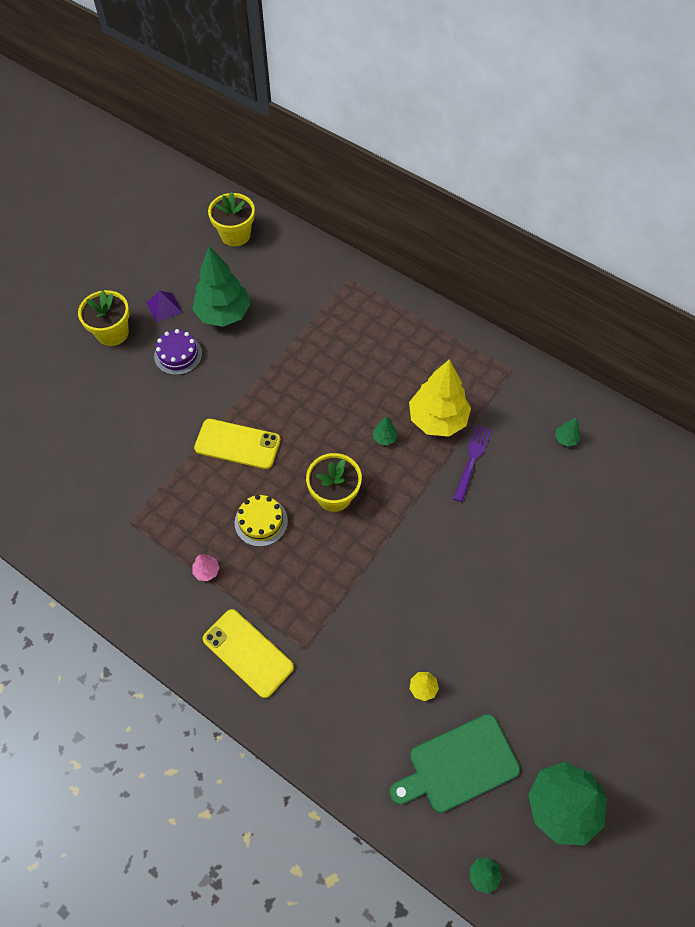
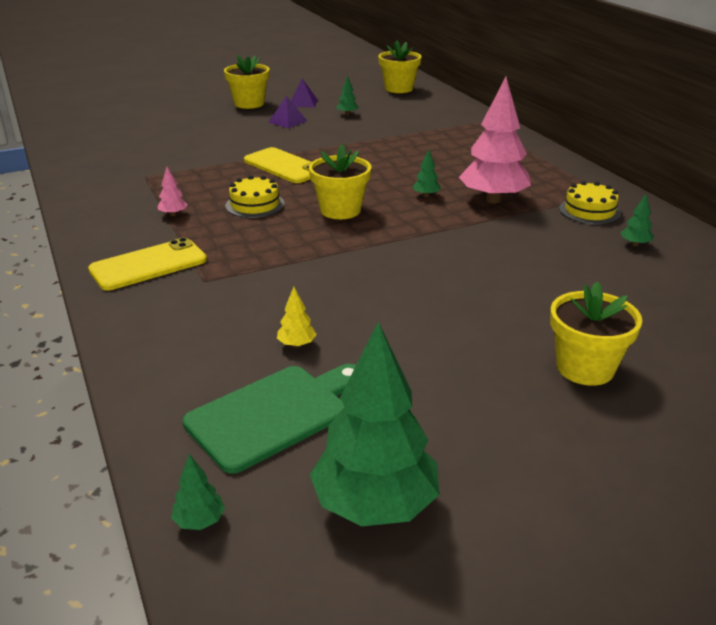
camera: 30 degrees right, 30 degrees down
(178, 355) = (287, 121): purple cake -> purple pyramid
(223, 314) = (347, 114): green tree -> green tree, size x0.41
(248, 653) = (148, 265): yellow phone -> yellow phone turned 75 degrees clockwise
(437, 419) = (493, 200): yellow tree -> pink tree
(458, 765) = (274, 414): green cutting board -> green cutting board turned 135 degrees clockwise
(472, 460) = (509, 228): purple fork -> none
(514, 403) = (589, 211): none -> yellow cake
(603, 612) = (585, 368): none -> yellow flower pot

